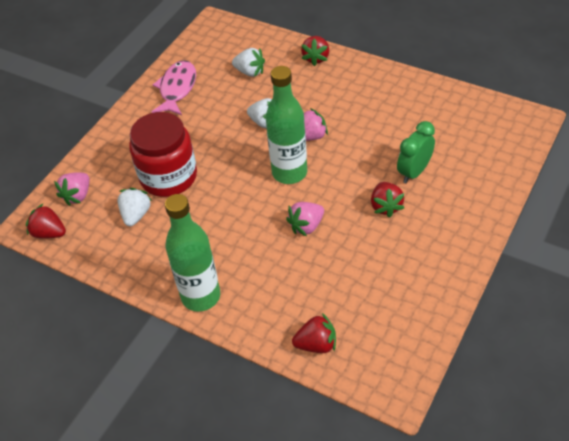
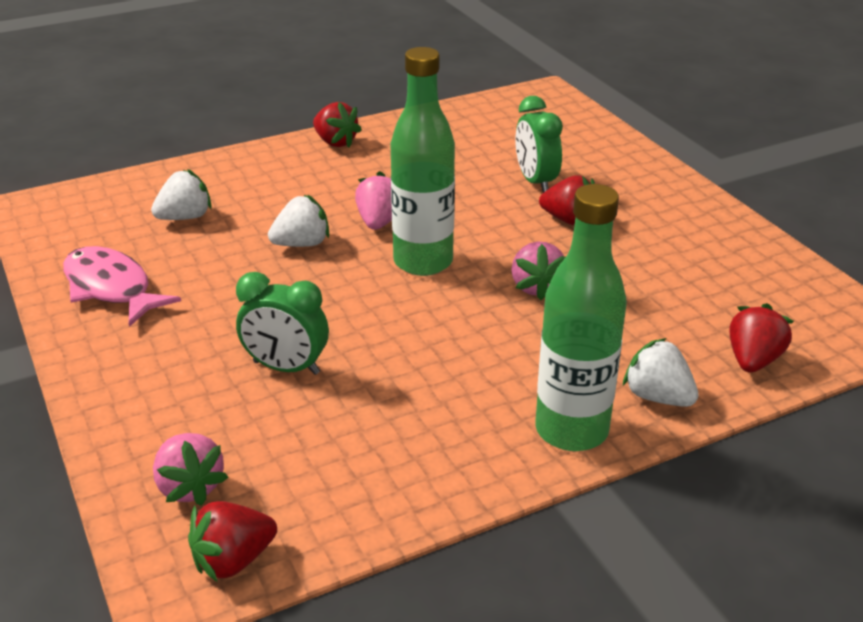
camera: 60 degrees left, 15 degrees down
(136, 215) = (324, 433): white strawberry -> white strawberry (657, 397)
(168, 177) = (286, 368): red jar -> green clock
(316, 58) = (244, 163): red strawberry -> red strawberry (335, 142)

